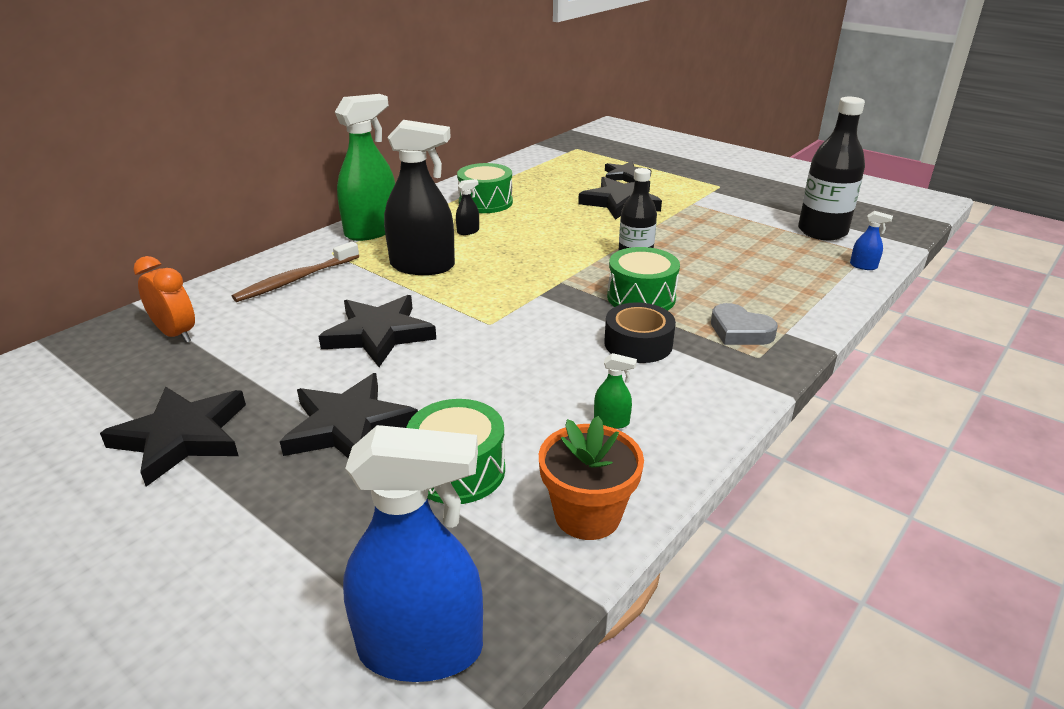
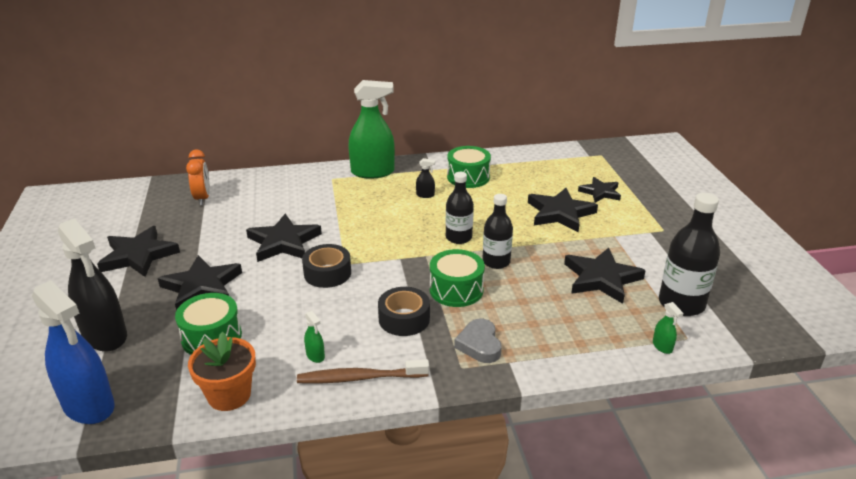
camera: 40 degrees right, 0 degrees up
(296, 280) = (292, 189): brown toothbrush -> brown toothbrush (360, 378)
(423, 266) = (365, 209): black spray bottle -> black spray bottle (105, 336)
(486, 340) = (327, 273): none -> black tape
(566, 254) = (458, 237): none -> black bottle
(739, 238) = (601, 278): none -> black star
(863, 266) = (662, 346): blue spray bottle -> green spray bottle

